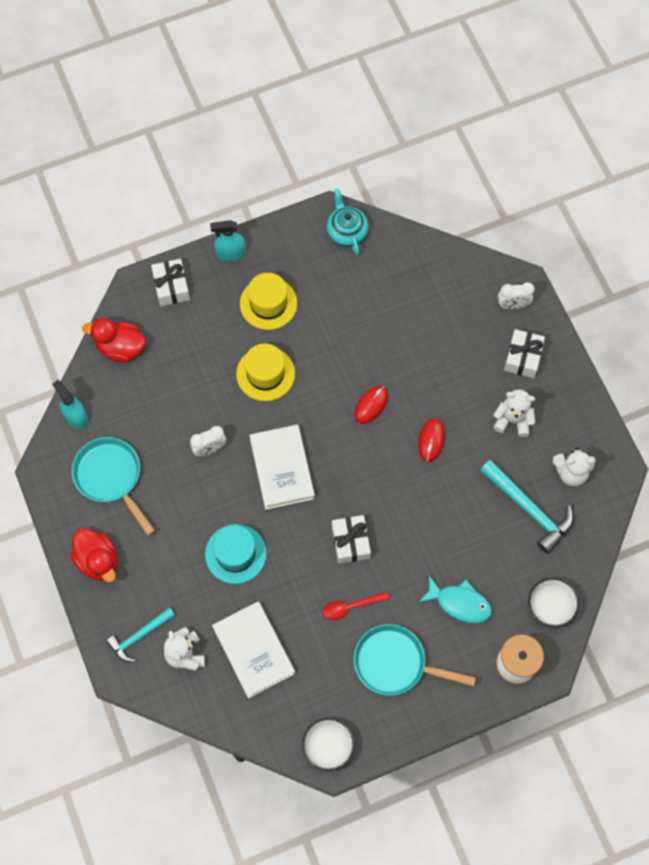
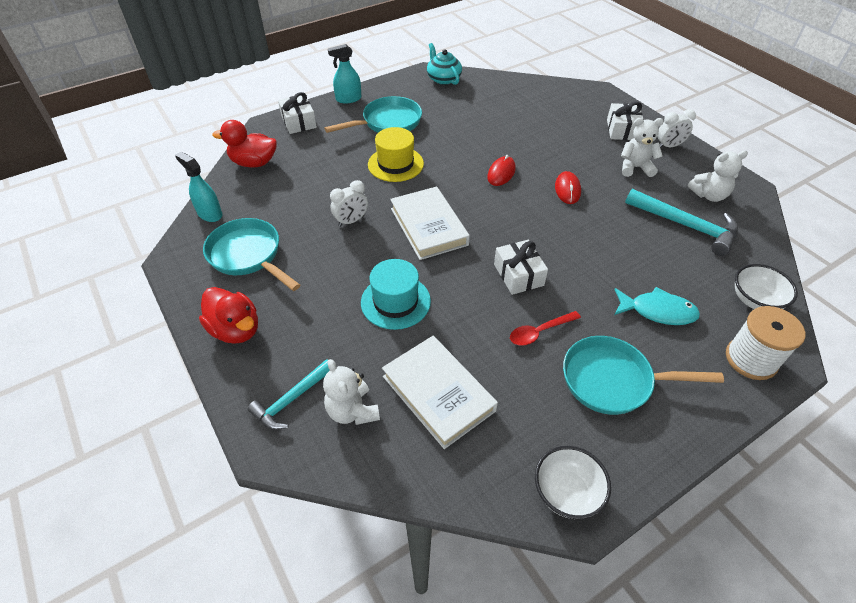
camera: 10 degrees left, 20 degrees down
(268, 303) = (388, 122): yellow hat -> turquoise pan
(513, 305) = (597, 102): white clock -> white clock (669, 146)

